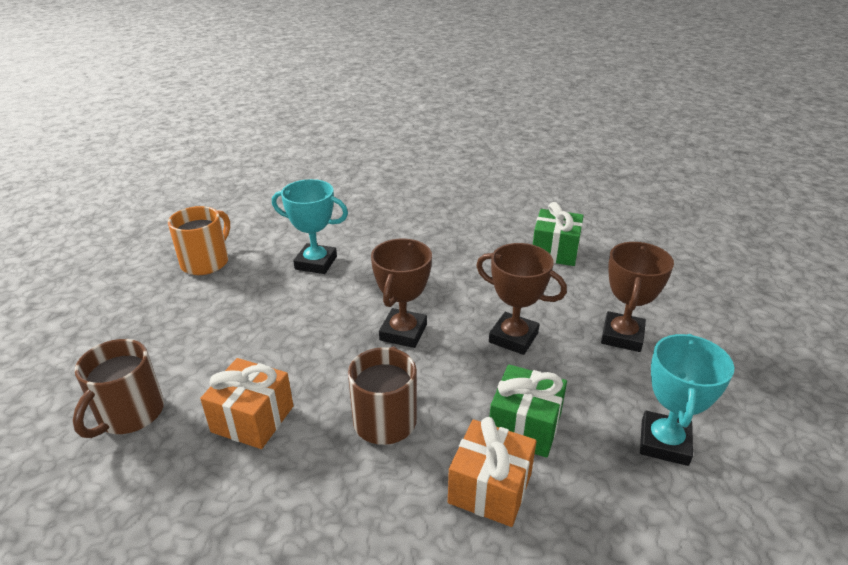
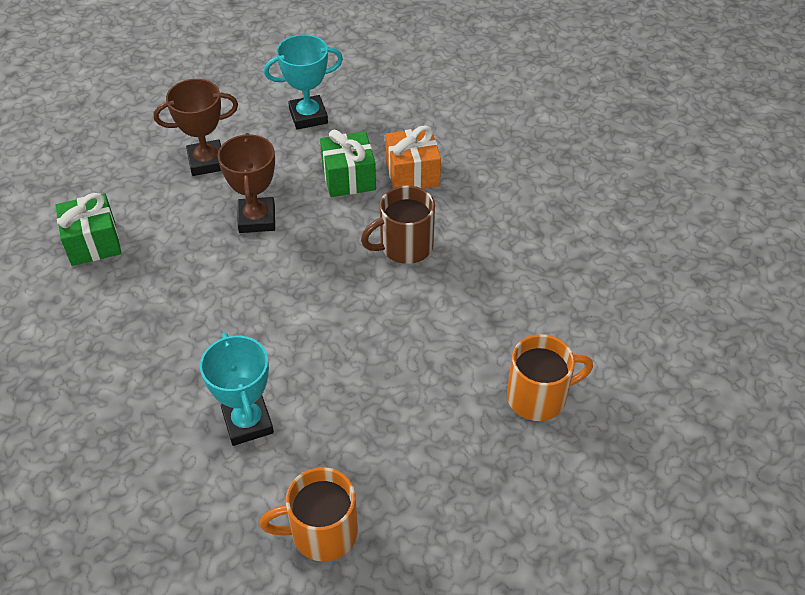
camera: 125 degrees left, 15 degrees up
(129, 414) = (538, 397): brown mug -> orange mug
(253, 419) = (471, 318): orange gift -> none
(403, 332) = (304, 287): brown trophy -> none

